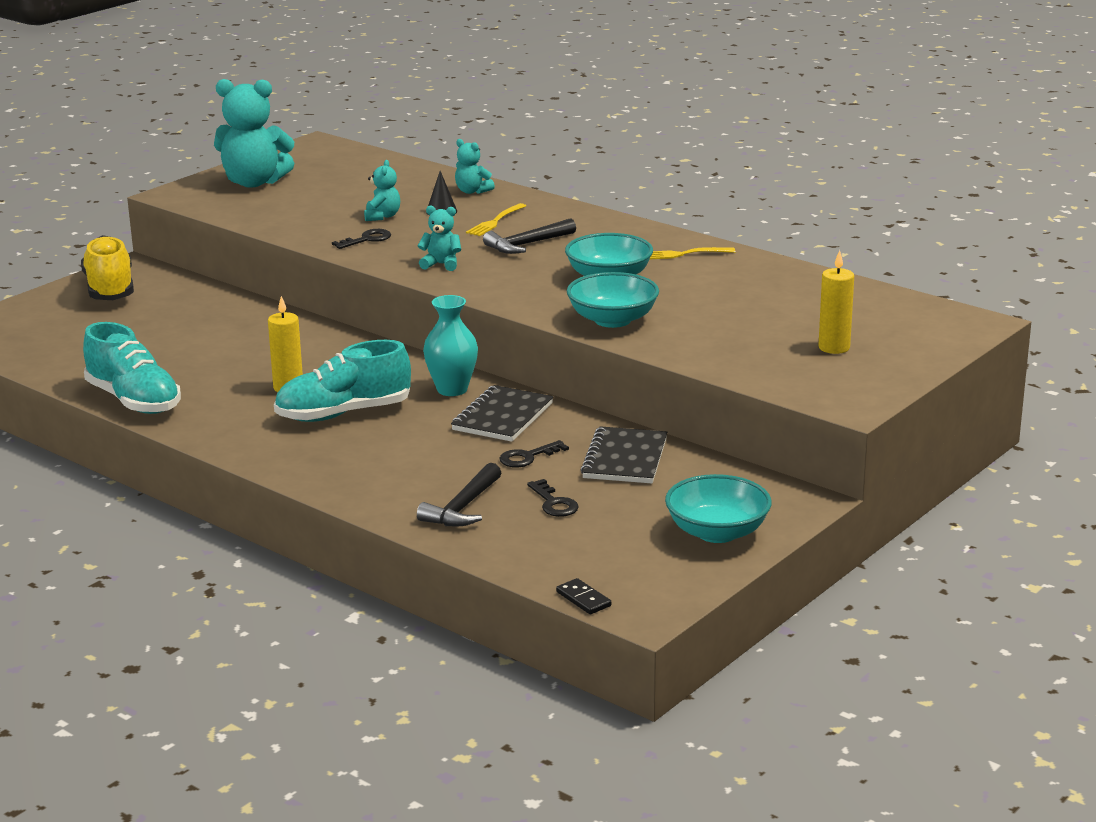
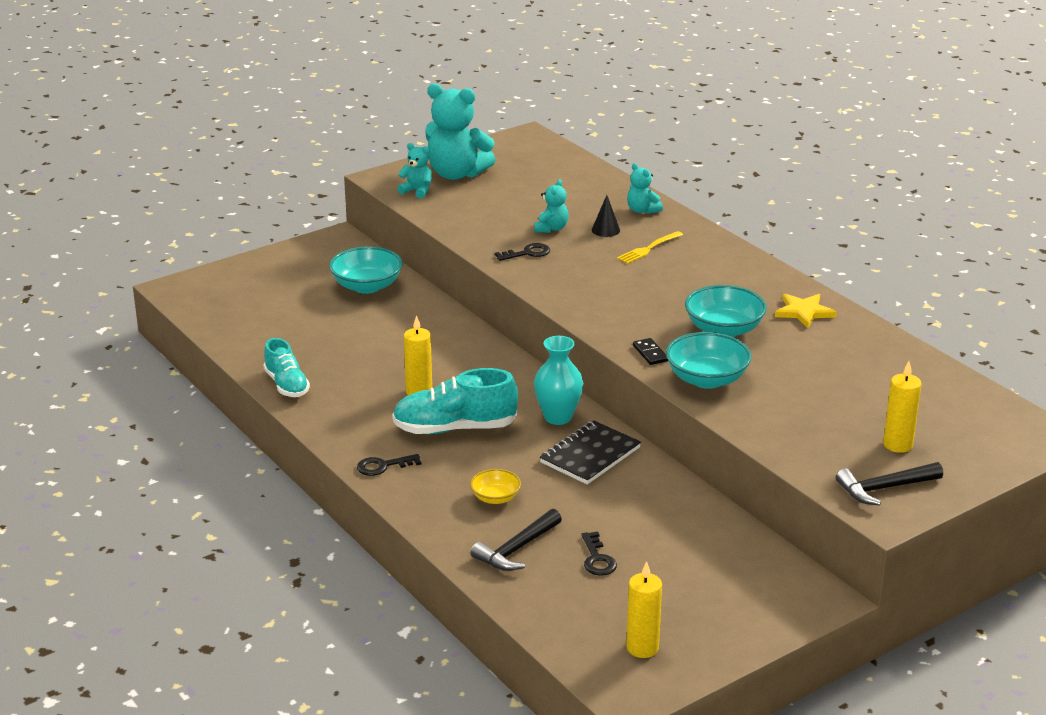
camera: 15 degrees right, 5 degrees up
(110, 289) = (311, 260): yellow shoe -> none
(134, 401) = (286, 385): turquoise shoe -> turquoise shoe, size x0.64
(418, 467) = (495, 498): none -> yellow bowl
(441, 264) = (581, 291): turquoise teddy bear -> turquoise teddy bear (417, 191)
(527, 244) = (666, 280): black hammer -> black hammer (884, 488)
(528, 457) = (594, 504): black key -> black key (383, 466)
(583, 599) = (581, 669): black domino -> black domino (650, 353)
(625, 459) = (680, 521): black notebook -> none
(639, 571) = (642, 648): none -> yellow candle
(683, 254) = (804, 312): yellow fork -> yellow star
(717, 532) = (729, 618): turquoise bowl -> turquoise bowl (367, 286)

